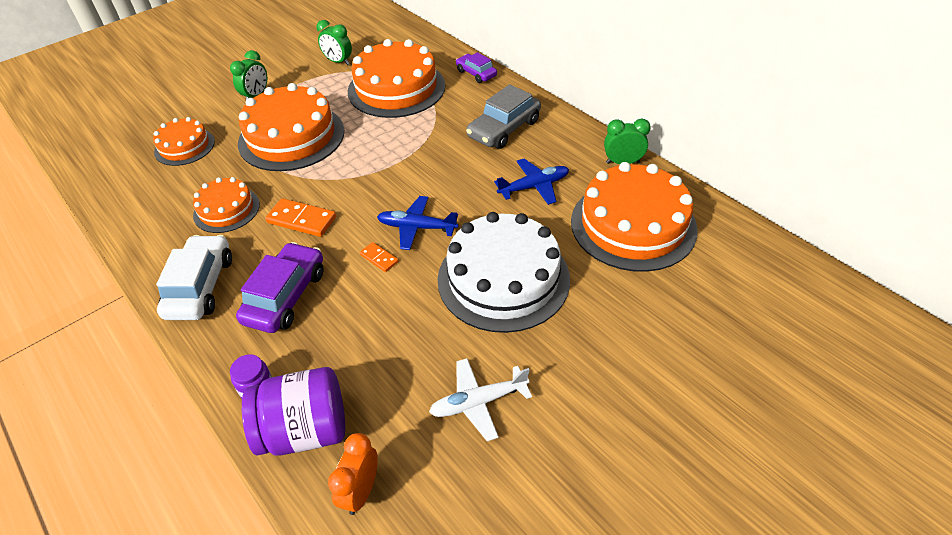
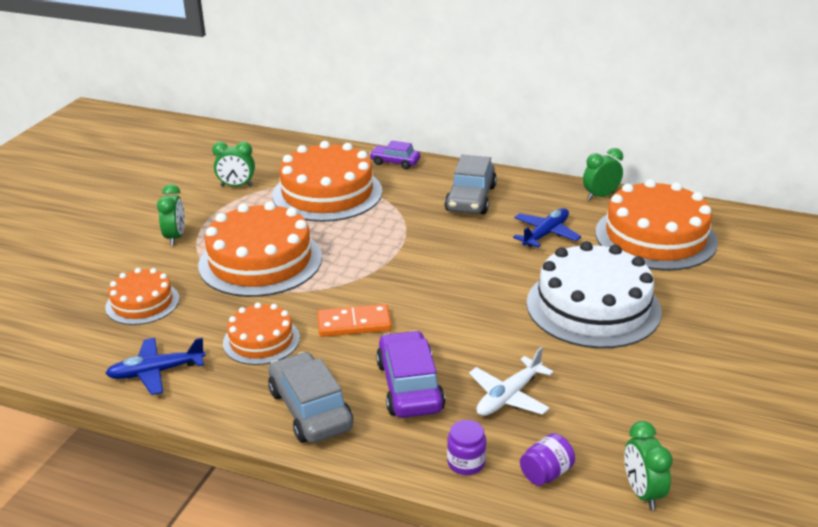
camera: 30 degrees left, 15 degrees down
(200, 286) = (310, 409): white car -> grey car
(305, 430) = (546, 473): purple jar -> purple jar, size x0.50
(361, 491) = (642, 492): orange clock -> green clock
(379, 258) = (466, 328): orange domino -> none
(417, 227) = (475, 295): blue plane -> blue plane (156, 372)
(479, 402) = (668, 396): white plane -> white plane (509, 396)

